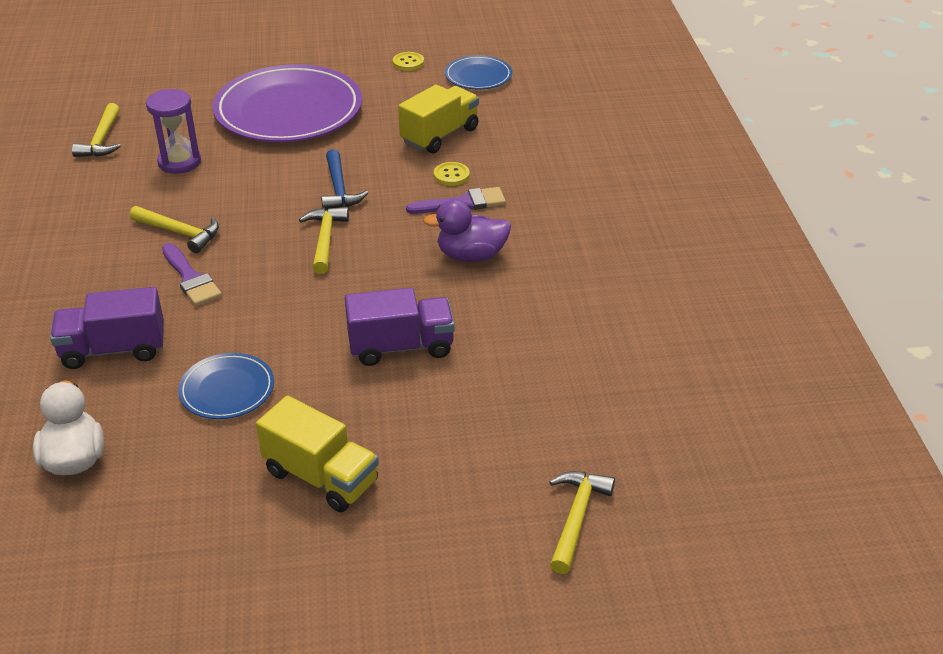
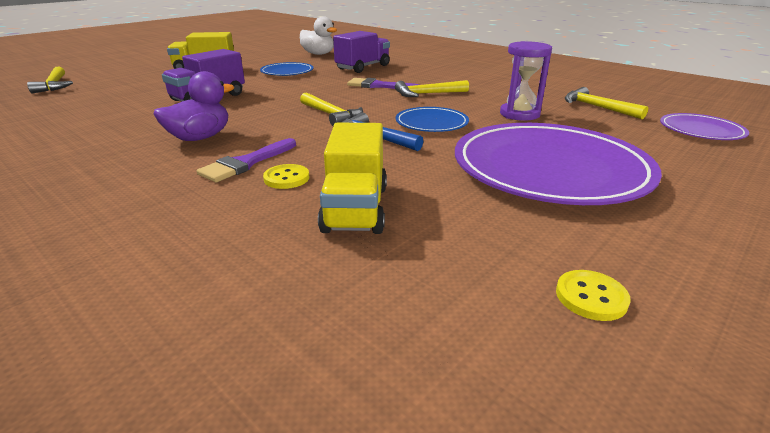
camera: 140 degrees right, 10 degrees down
(116, 89) = (701, 130): none -> purple plate
(478, 76) = (445, 335): blue plate -> blue plate (431, 123)

